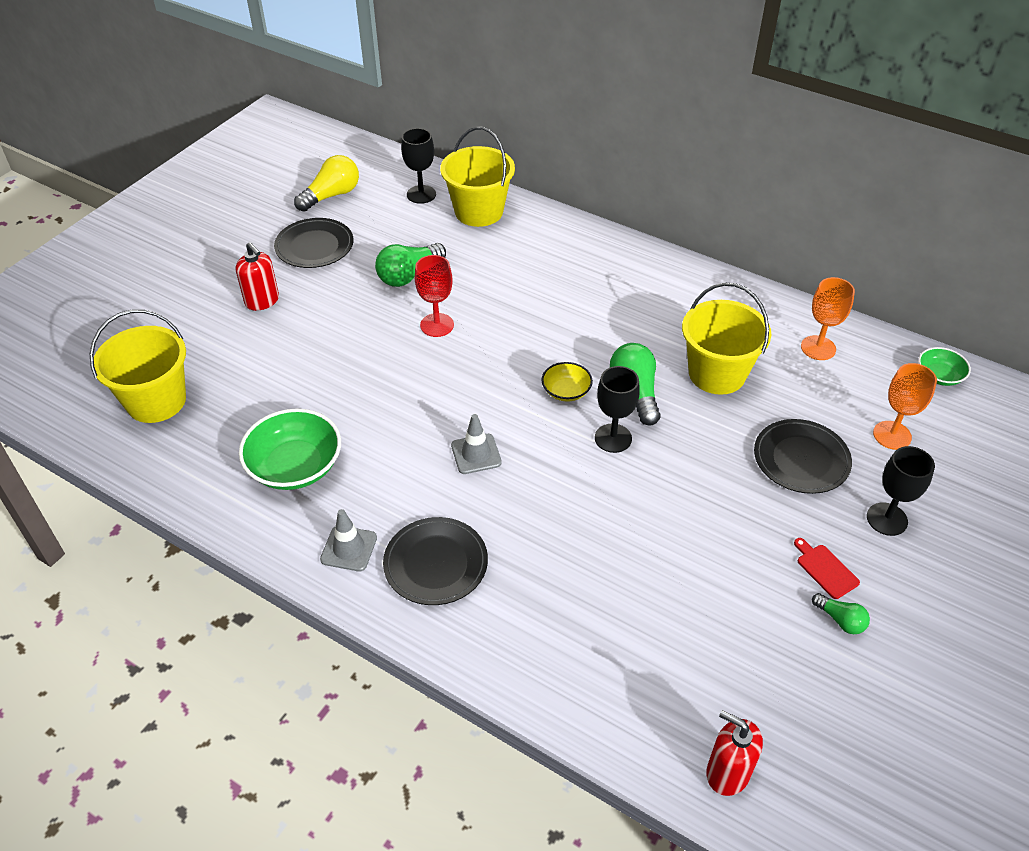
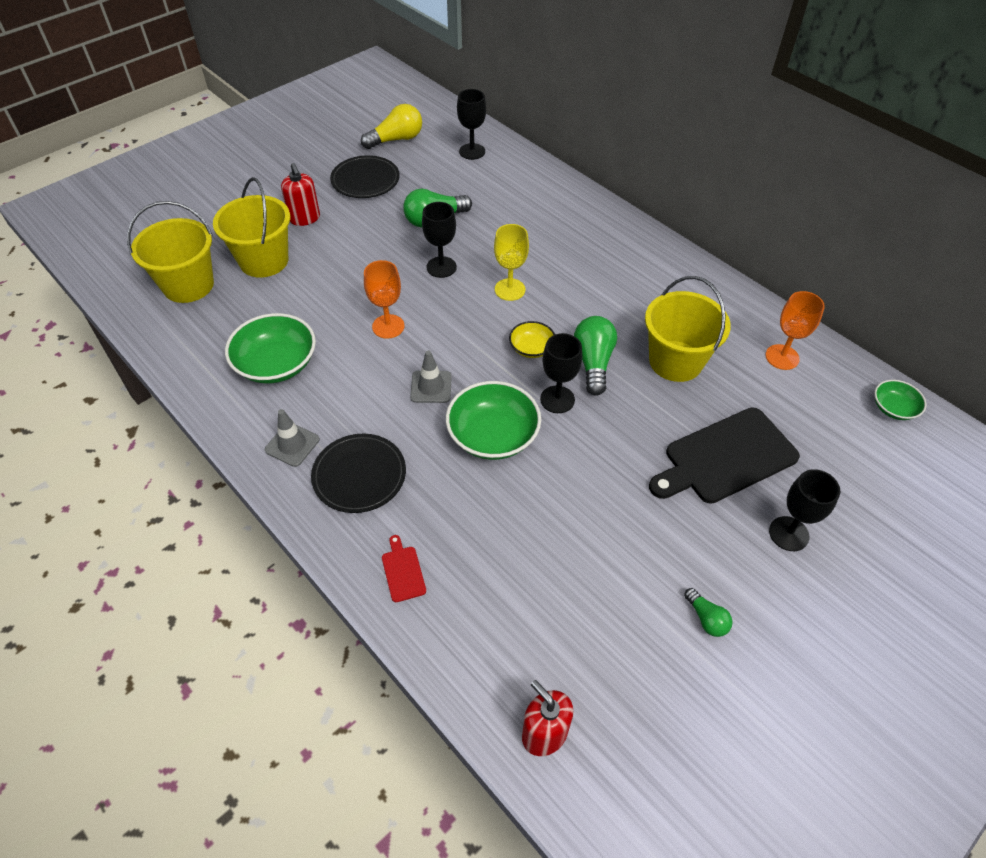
camera: 15 degrees right, 5 degrees up
(437, 325) = (441, 267): red goblet -> black goblet
(479, 211) = (516, 175): yellow bucket -> yellow bucket (264, 261)
(519, 334) = (510, 289): none -> yellow goblet
(561, 489) = (493, 435): none -> green bowl
(801, 459) = (726, 457): black plate -> black cutting board
(825, 569) = (710, 567): red cutting board -> red cutting board (403, 571)
(892, 435) = (824, 455): orange goblet -> orange goblet (388, 326)

